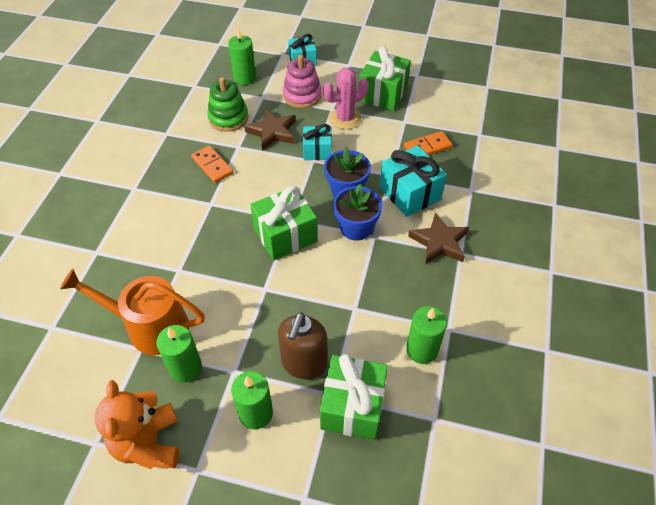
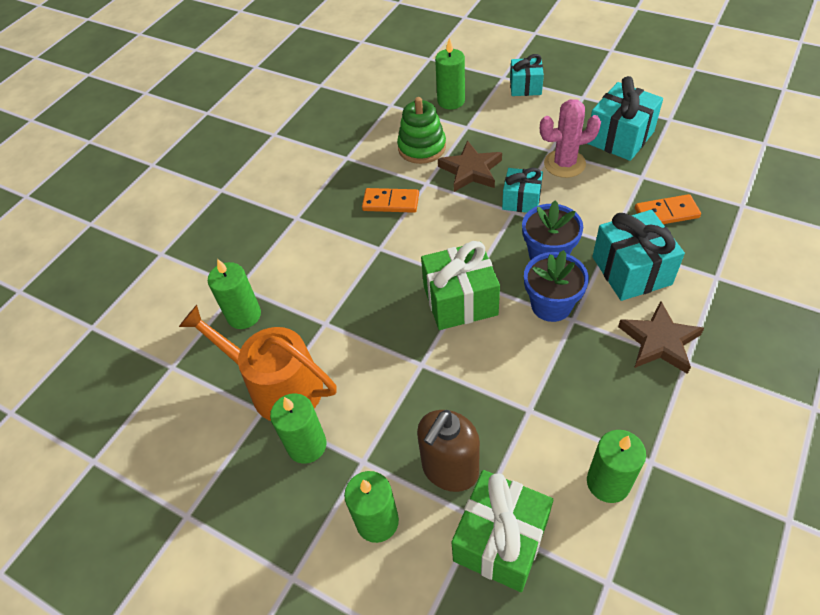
camera: 20 degrees right, 0 degrees up
(106, 275) = (244, 315): none -> green candle
(148, 443) = (244, 530): orange teddy bear -> none
(212, 166) = (391, 202): orange domino -> orange domino turned 60 degrees counterclockwise
(302, 95) = (516, 130): pink stacking toy -> none
(383, 93) = (620, 137): green gift -> turquoise gift

